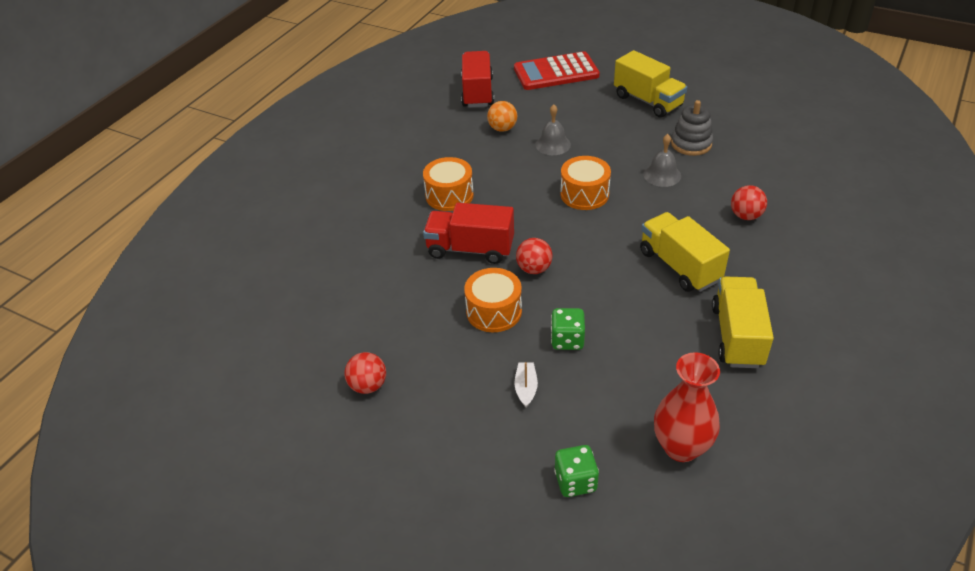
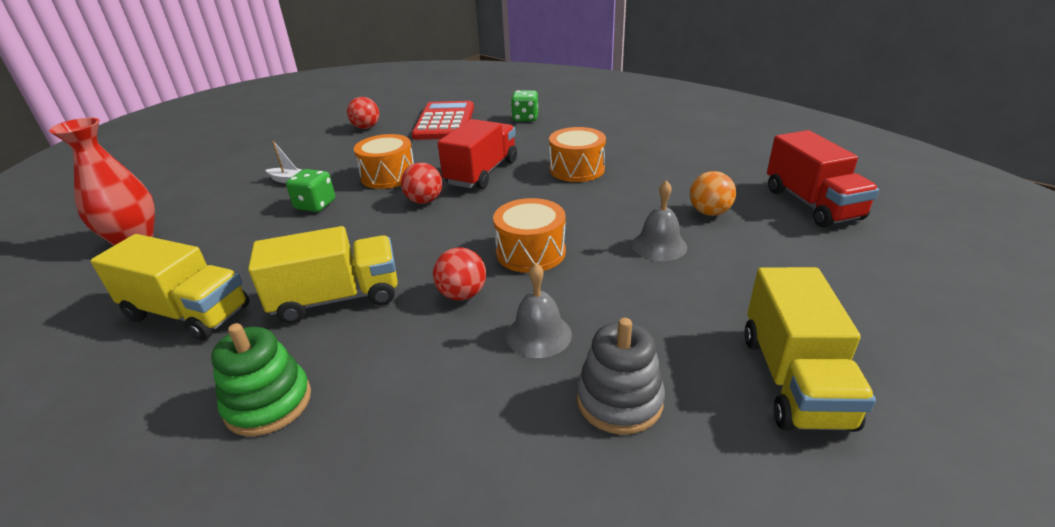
camera: 105 degrees right, 10 degrees down
(477, 92) = (812, 204): red truck -> red truck turned 60 degrees clockwise
(556, 72) = (896, 282): red calculator -> red calculator (444, 122)
(575, 481) = (184, 189): green dice -> green dice (525, 118)
(648, 101) = (793, 379): yellow truck -> yellow truck turned 60 degrees counterclockwise
(745, 216) = (375, 405): red ball -> red ball (462, 294)
(772, 254) = (268, 403): none -> green stacking toy

